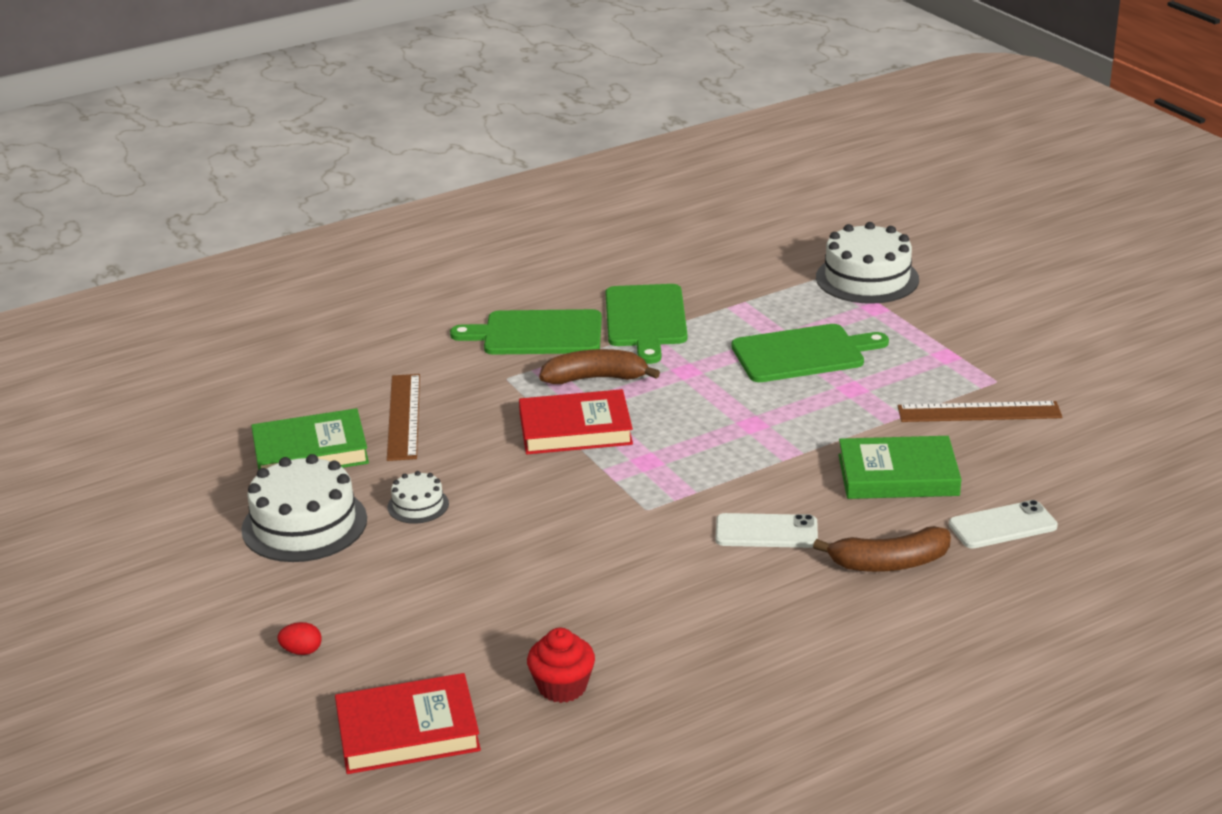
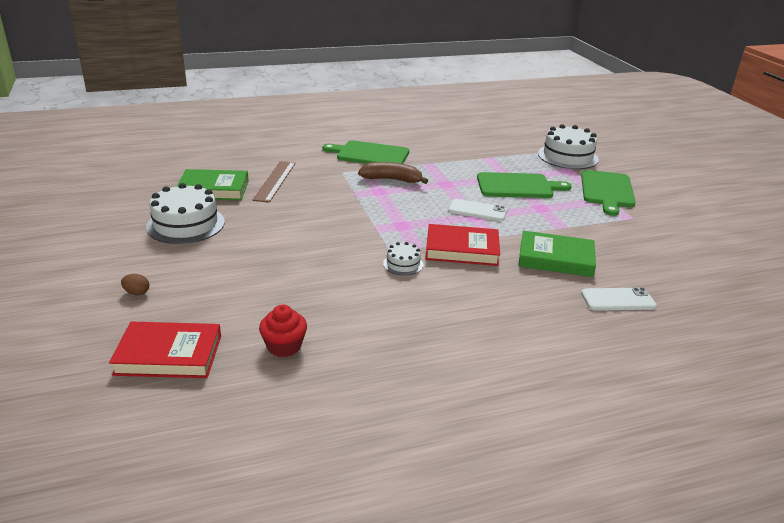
camera: 10 degrees right, 0 degrees up
(302, 651) = (137, 293): red egg -> brown egg
(418, 505) = (256, 225): white cake -> white cake (403, 264)
(575, 429) = (368, 202): red book -> red book (462, 249)
(645, 319) = (433, 157): green cutting board -> green cutting board (607, 190)
(766, 532) = (459, 276): white phone -> white phone (477, 211)
(889, 563) = (534, 309): brown banana -> none
(979, 412) = (618, 232): brown ruler -> none

